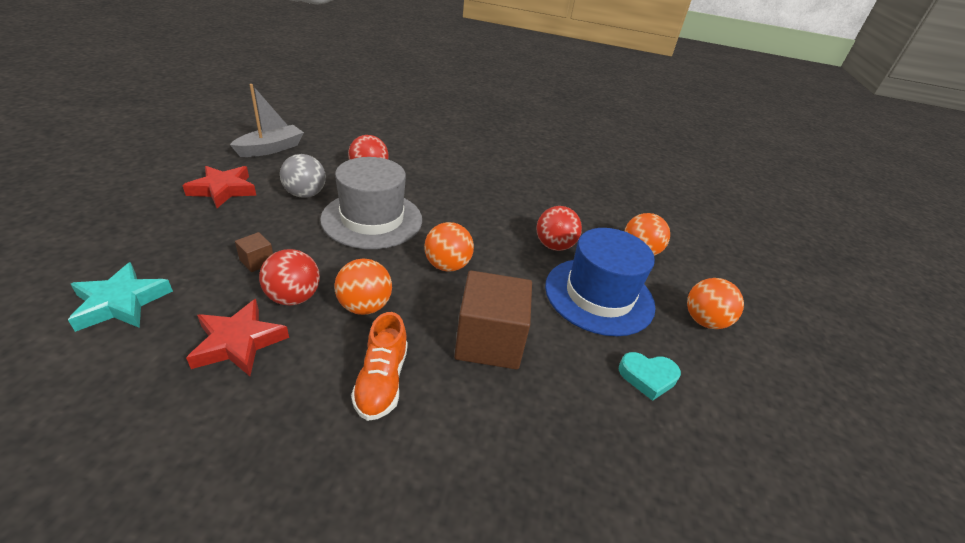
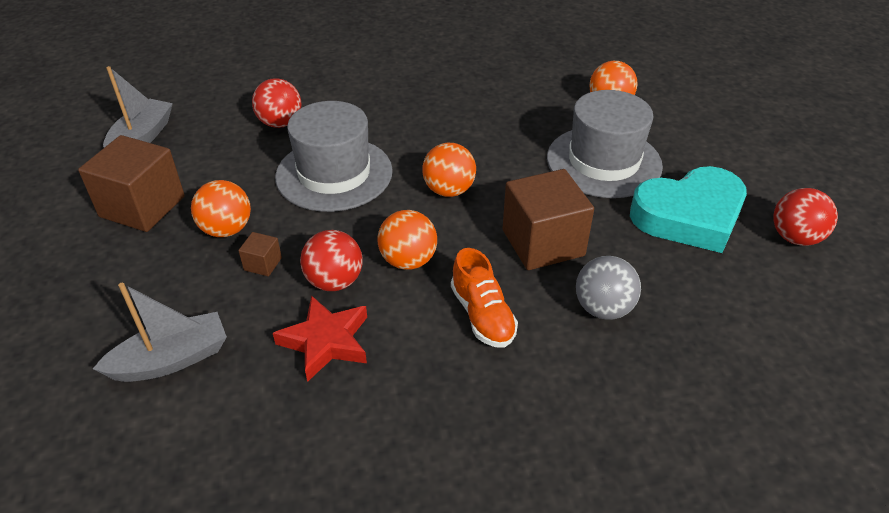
camera: 20 degrees left, 5 degrees up
(121, 303) = (171, 359): turquoise star -> grey boat
(223, 190) = (142, 206): red star -> brown cube
(305, 194) = (237, 175): grey ball -> grey ball (603, 308)
(554, 246) = (530, 130): red ball -> red ball (795, 237)
(599, 295) = (603, 162): blue hat -> grey hat
(647, 377) = (689, 216): turquoise heart -> turquoise heart, size x2.10
(704, 321) = (703, 148): orange ball -> orange ball (226, 229)

